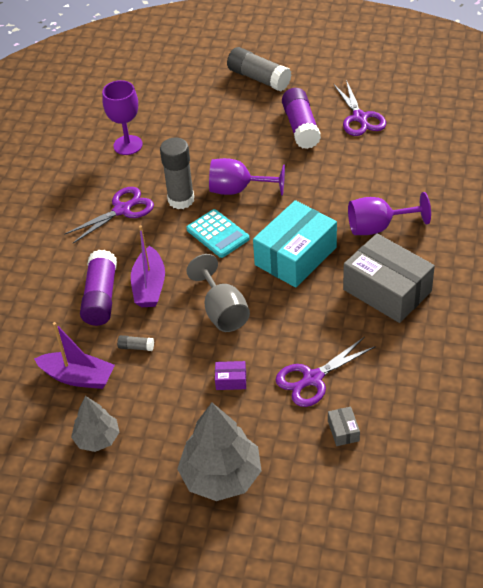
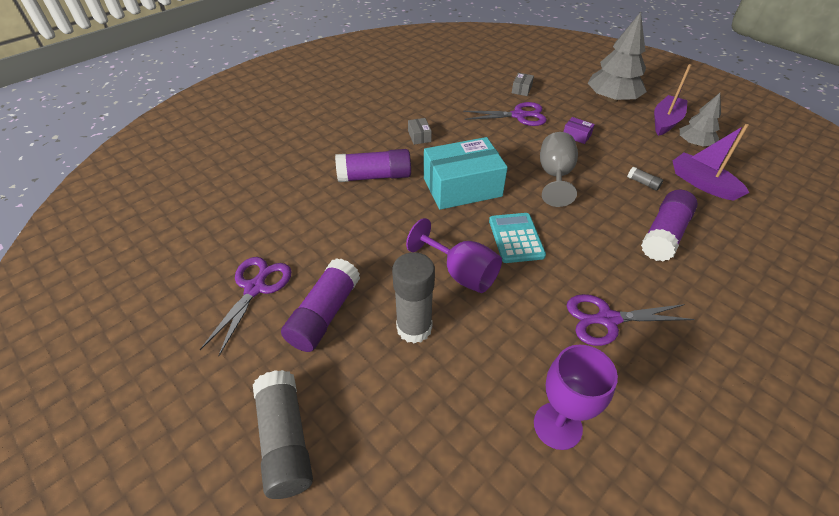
camera: 150 degrees left, 0 degrees up
(149, 286) = (610, 223): purple boat -> purple boat (665, 122)
(181, 200) = (530, 295): grey glue stick -> grey glue stick (414, 328)
(378, 227) = (375, 176): purple goblet -> purple glue stick
(387, 290) = (419, 136): grey box -> grey box, size x0.40

